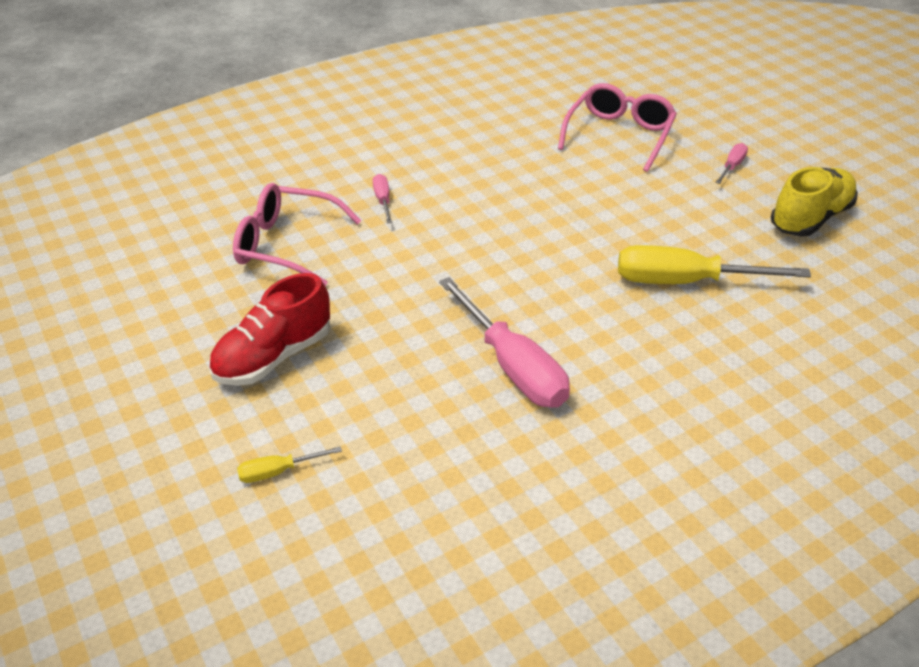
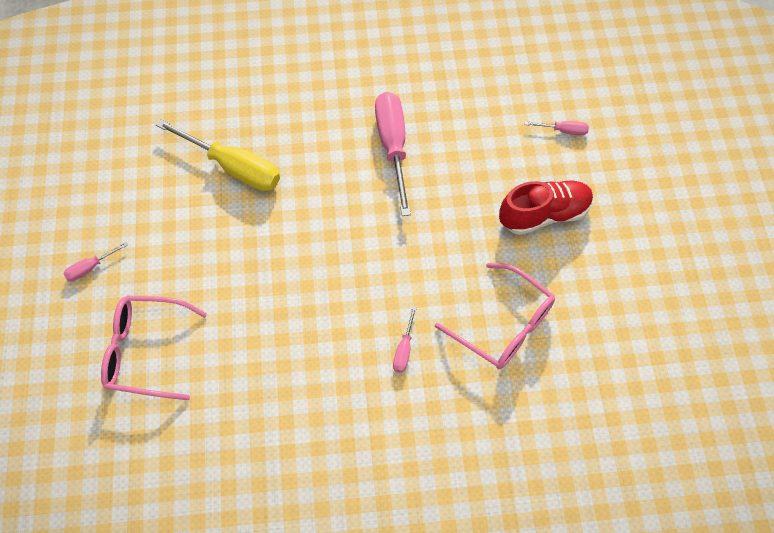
camera: 155 degrees left, 20 degrees up
(278, 471) = (563, 131): yellow screwdriver -> pink screwdriver
(619, 135) = (146, 351): pink glasses -> pink glasses turned 45 degrees clockwise
(810, 218) = (91, 187): yellow shoe -> none

